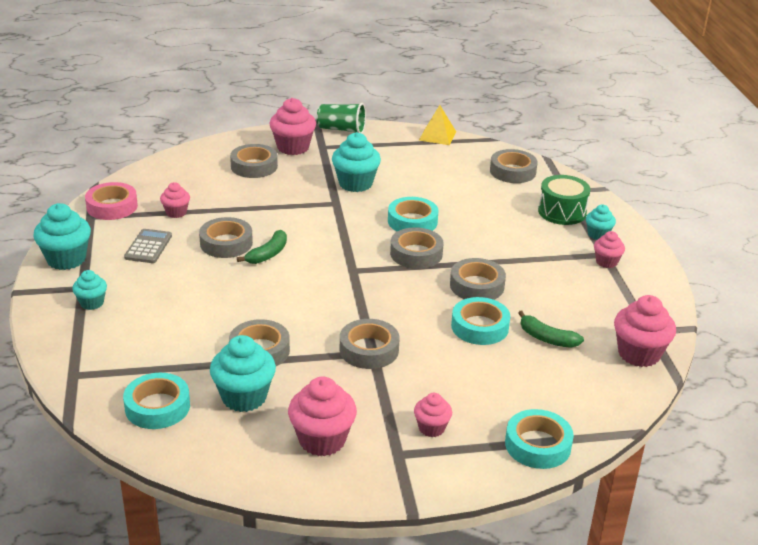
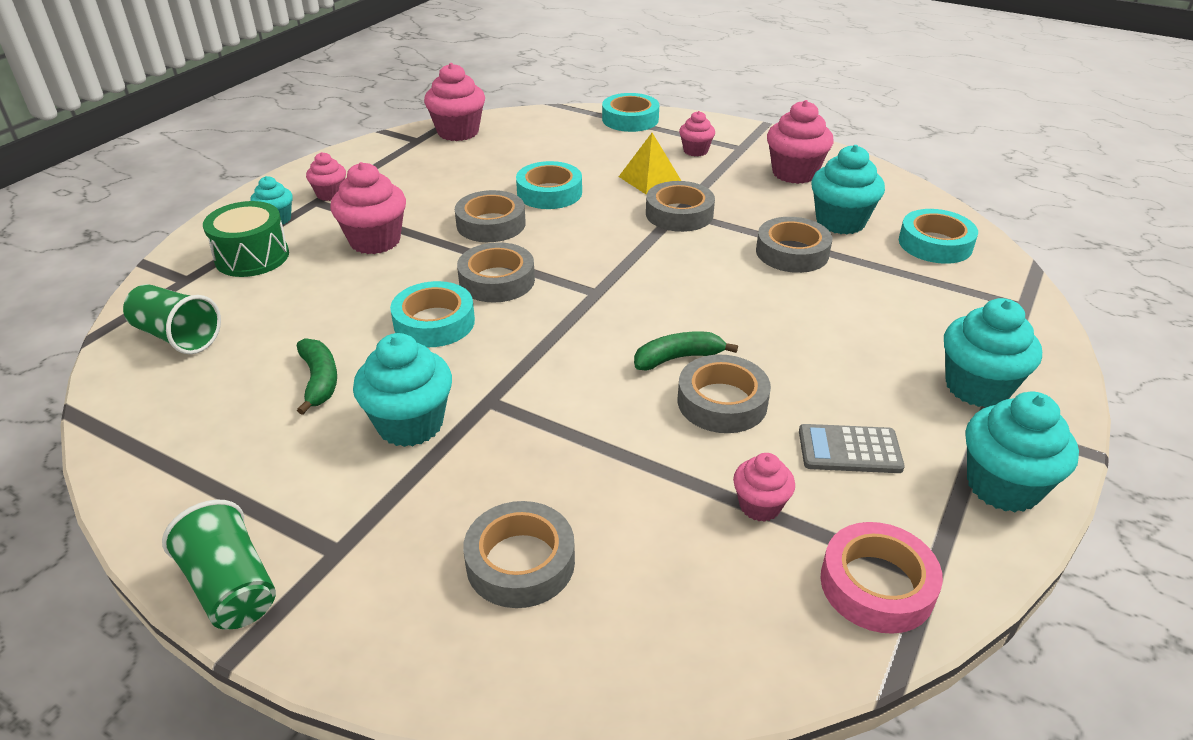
camera: 140 degrees left, 5 degrees up
(92, 303) = (977, 387): turquoise cupcake -> turquoise cupcake, size x1.74
(148, 247) = (849, 450): grey calculator -> grey calculator turned 45 degrees clockwise
(293, 147) = (389, 581): pink cupcake -> pink cupcake (375, 241)
(437, 135) = (121, 467): yellow pyramid -> yellow pyramid (650, 179)
(512, 171) = (177, 336): grey tape -> green cup
(546, 338) = (508, 165): green banana -> green banana (319, 381)

